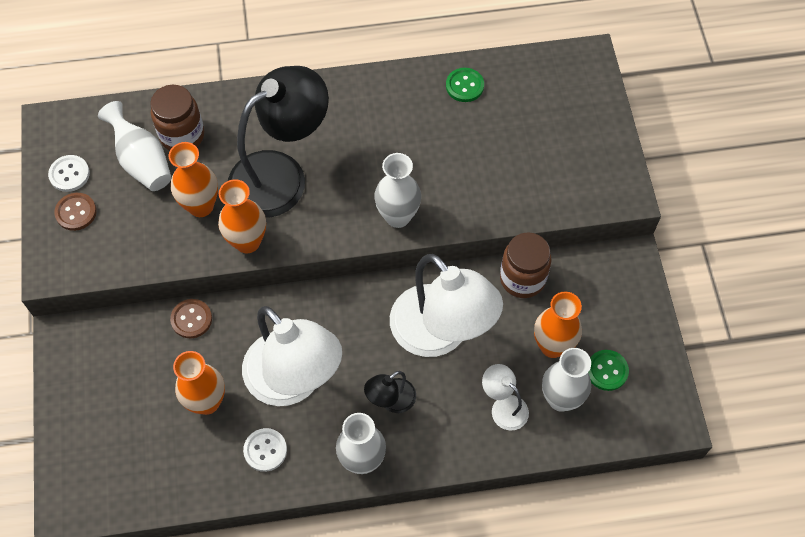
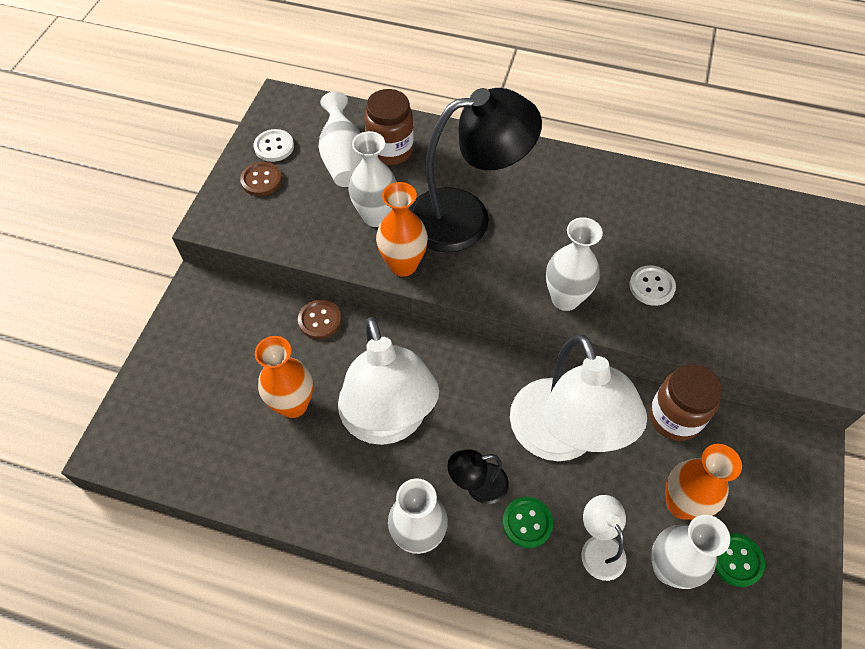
camera: 25 degrees right, 5 degrees down
(201, 206) = (376, 216): orange vase -> white vase
(265, 450) = (325, 479): white button -> white button (651, 286)
(464, 86) = (688, 202): green button -> green button (527, 523)

